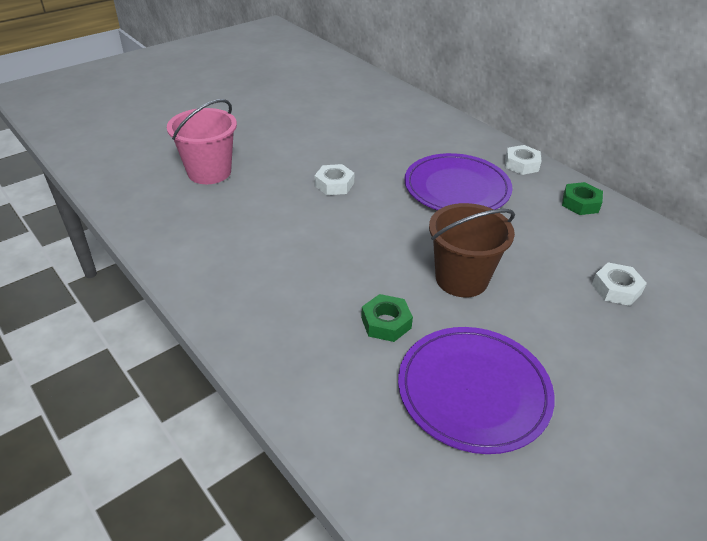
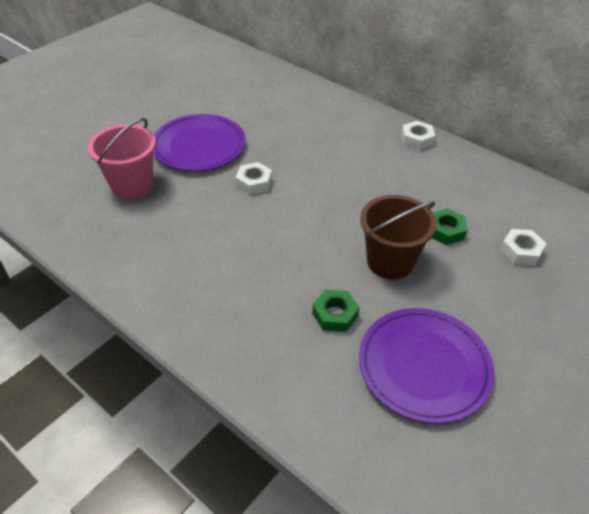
camera: 10 degrees left, 5 degrees up
(457, 188) = (365, 171): purple plate -> purple plate (199, 146)
(580, 203) = (475, 172): green nut -> green nut (445, 231)

